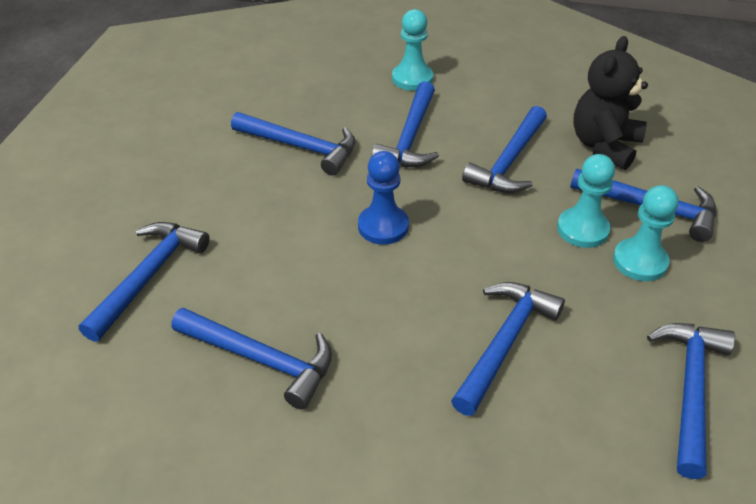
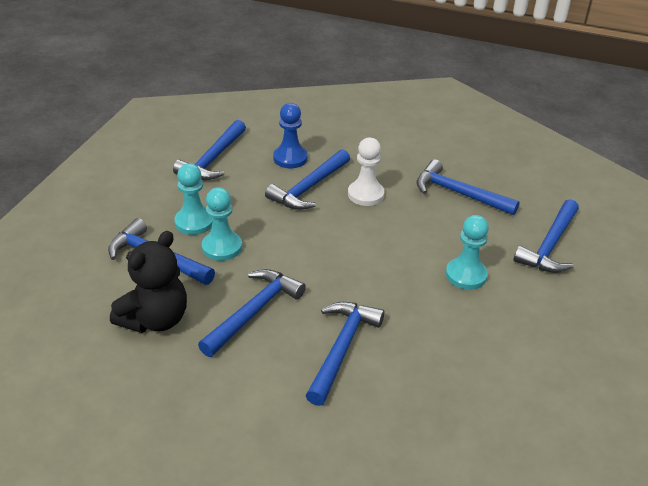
camera: 175 degrees left, 5 degrees down
(301, 147) = (452, 348): blue hammer -> none
(383, 226) = (377, 264): blue pawn -> blue pawn (290, 158)
(412, 78) = (325, 437): turquoise pawn -> turquoise pawn (466, 275)
(412, 339) = (365, 194): none -> white pawn

